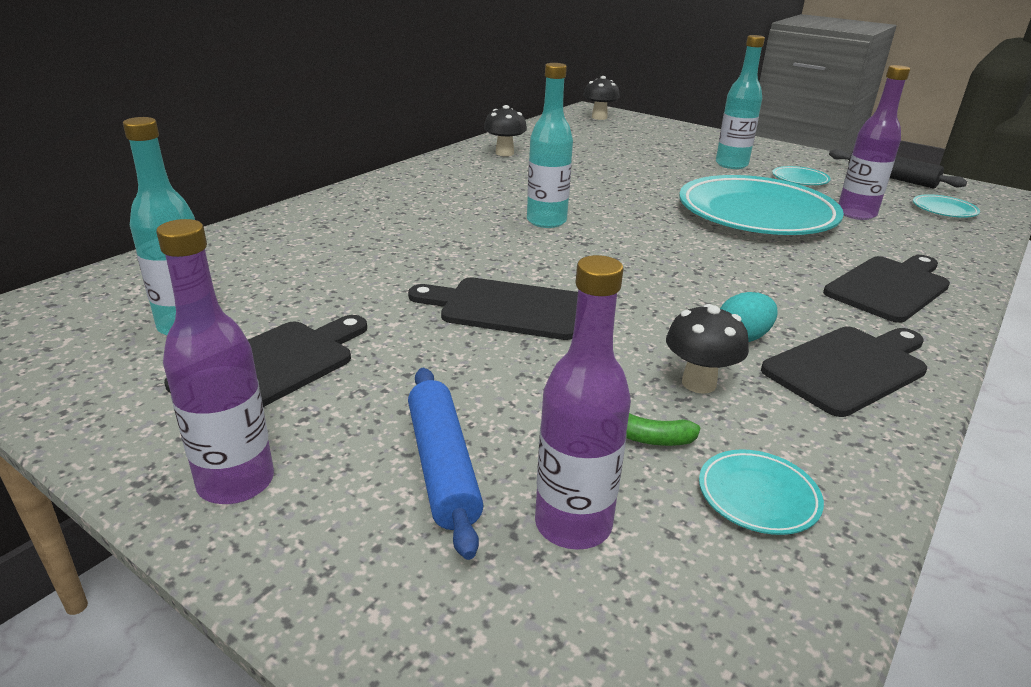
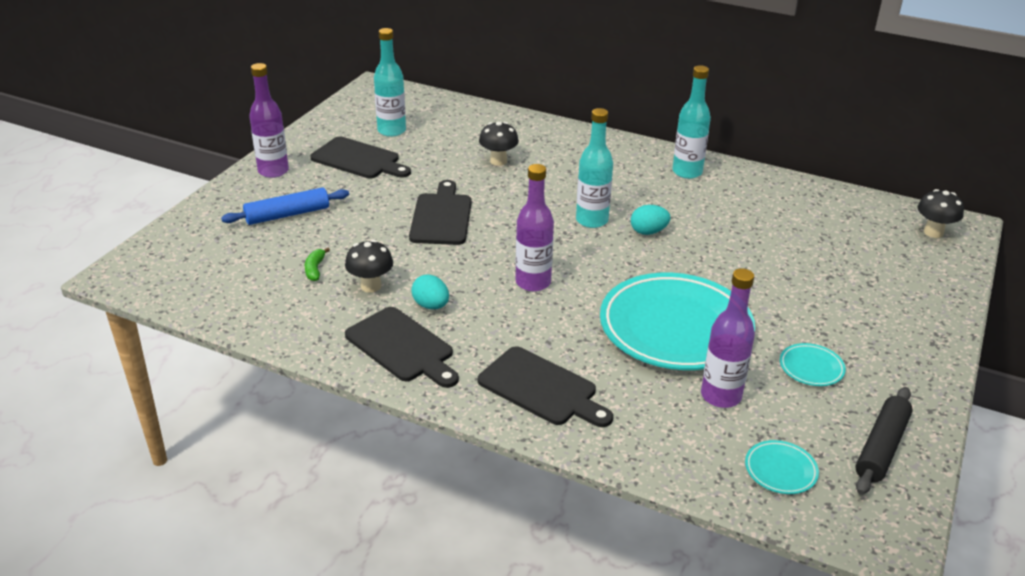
camera: 80 degrees right, 5 degrees up
(504, 153) = (746, 187): black mushroom -> black mushroom (498, 161)
(573, 524) = (251, 250): purple bottle -> purple bottle (533, 282)
(578, 200) = (648, 232): none -> turquoise egg
(731, 164) = (827, 321): turquoise bottle -> turquoise bottle (687, 172)
(758, 496) = (272, 301): turquoise plate -> none

